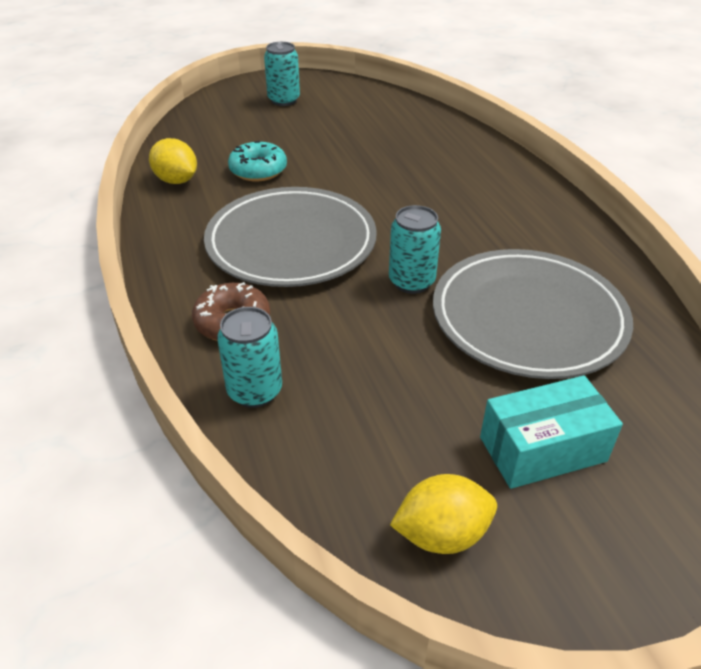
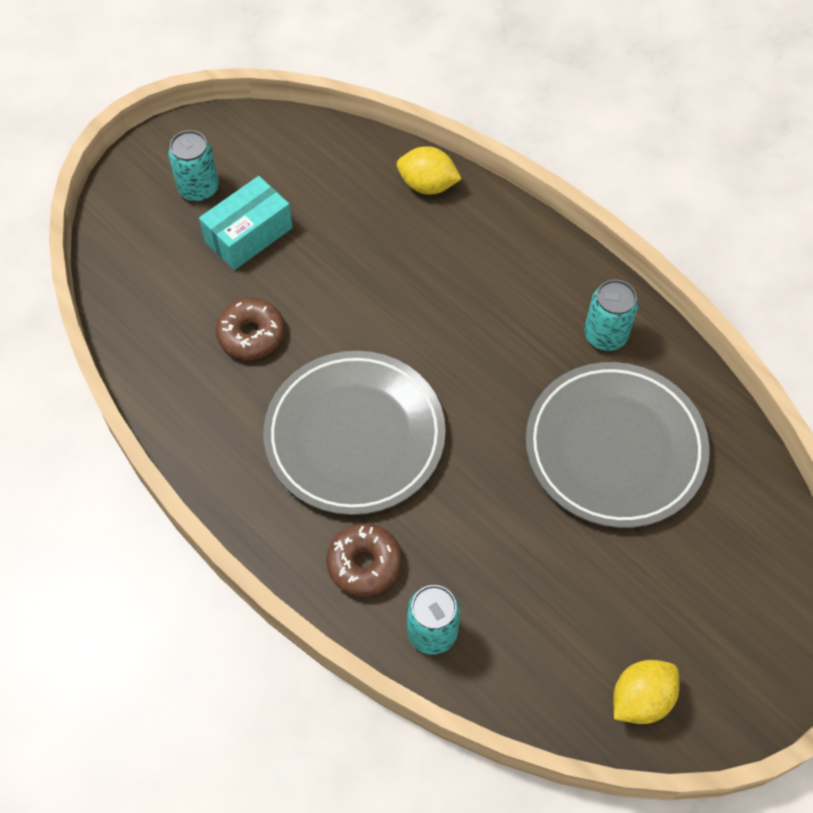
camera: 25 degrees left, 20 degrees up
(176, 180) = (173, 387): yellow lemon -> yellow lemon (427, 185)
(258, 170) = (251, 335): turquoise donut -> brown donut
(411, 282) = (495, 443): turquoise can -> turquoise can (605, 335)
(542, 449) = (679, 589): turquoise box -> turquoise box (249, 235)

